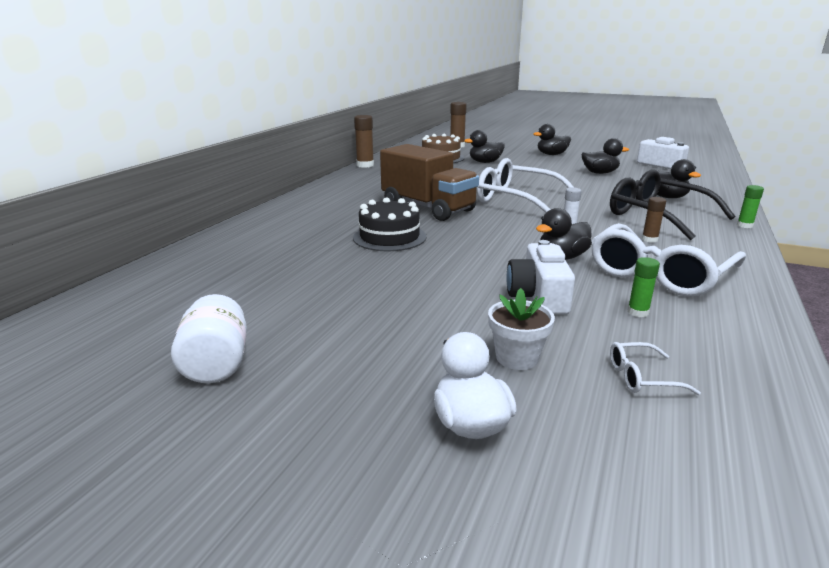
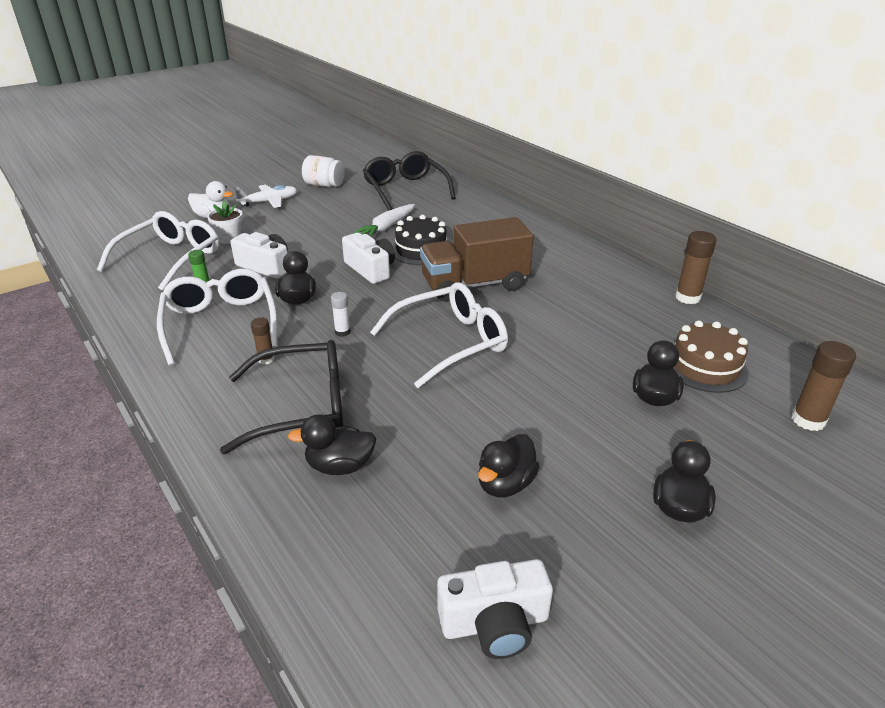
camera: 120 degrees right, 10 degrees up
(207, 288) = (405, 190): none -> black glasses
(343, 389) = (269, 202): none -> white plane
(351, 265) = (387, 227): none -> white carrot
(459, 246) = (370, 269): none -> white camera
(642, 377) = (170, 259): white glasses -> white glasses, size x2.41
(744, 225) = (203, 450): green glue stick -> none

